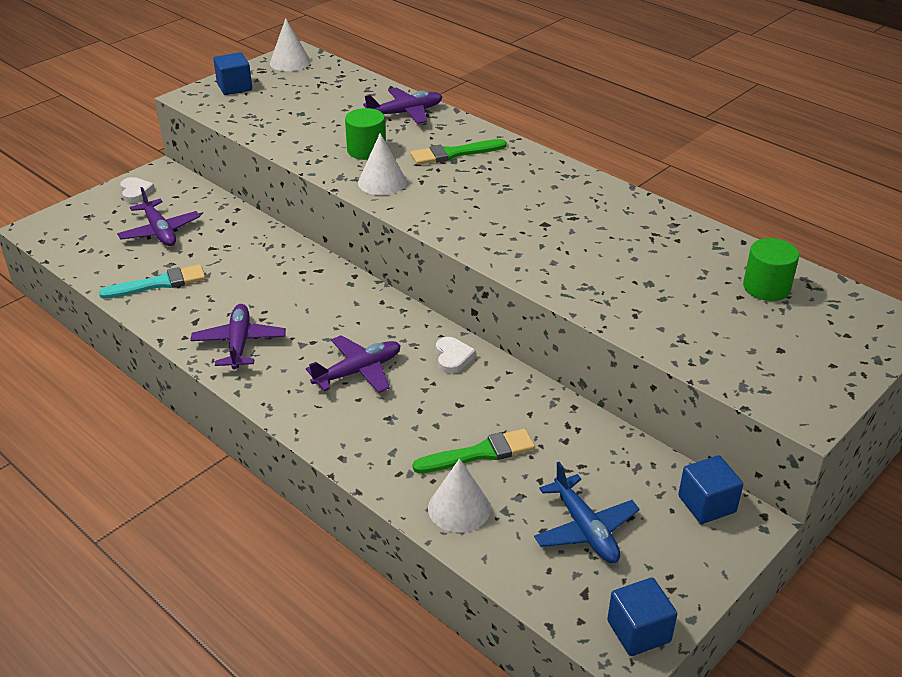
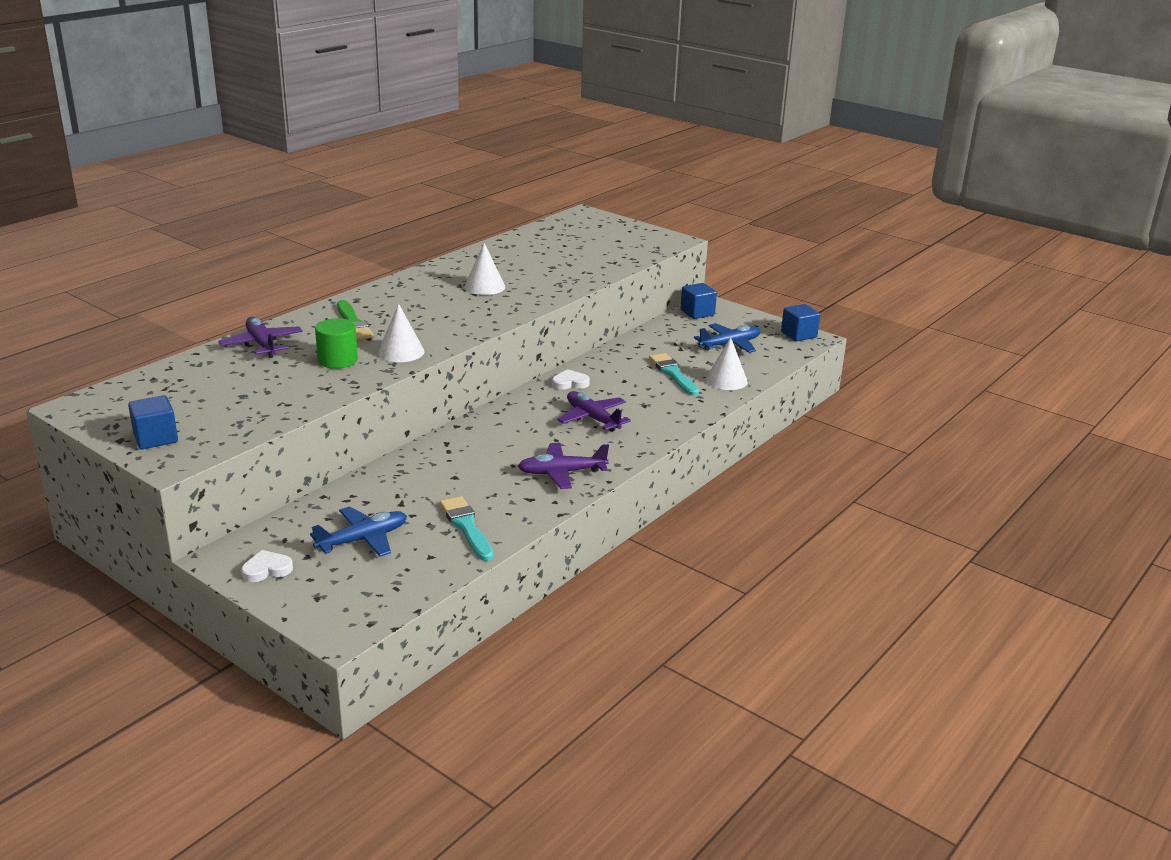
camera: 95 degrees left, 10 degrees down
(160, 231) = (363, 539): purple plane -> blue plane
(290, 62) = (98, 409): white cone -> white cone (484, 286)
(480, 453) = (673, 374): green brush -> turquoise brush
(766, 287) = (553, 238): green cylinder -> none

